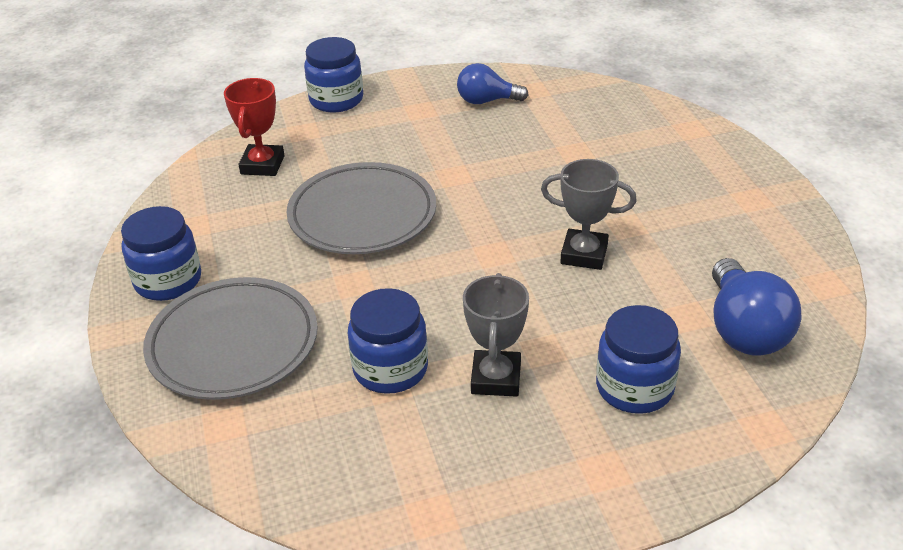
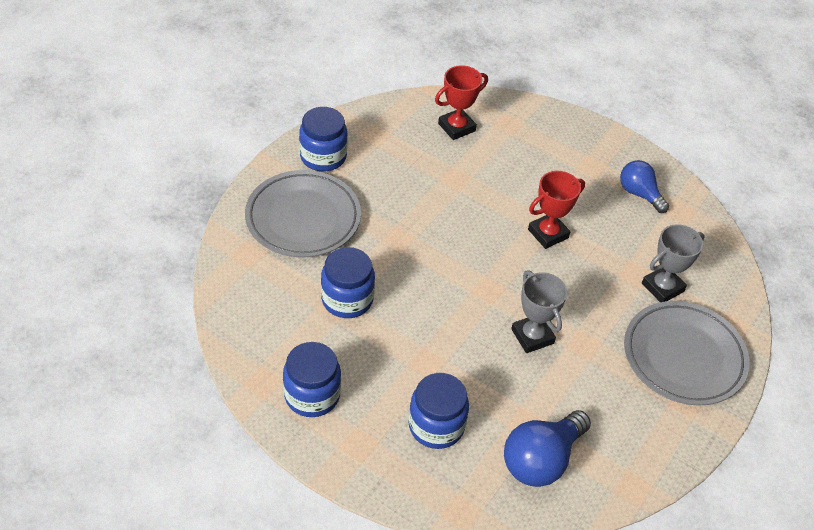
camera: 45 degrees right, 10 degrees up
(336, 100) = (556, 118): blue jar -> blue jar (312, 395)
(362, 215) = (459, 204): grey plate -> grey plate (683, 357)
(469, 177) = (548, 233): none -> red trophy
(496, 378) = (383, 353): grey trophy -> grey trophy (662, 287)

